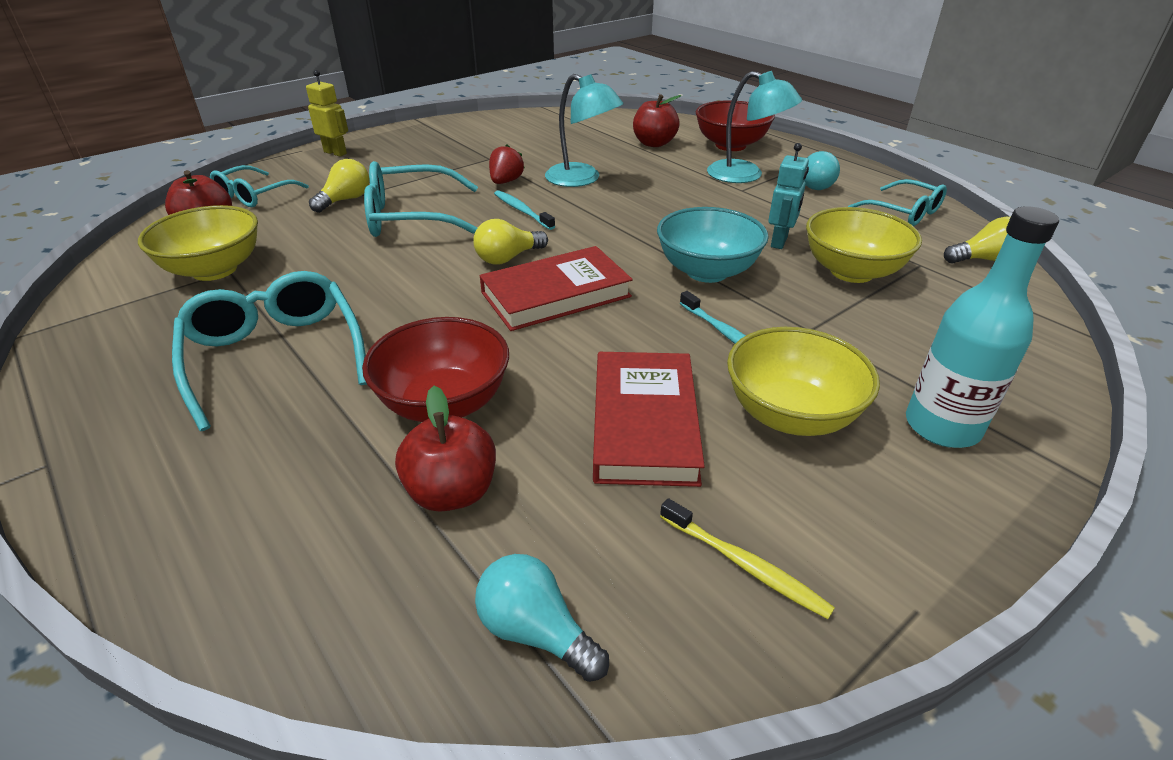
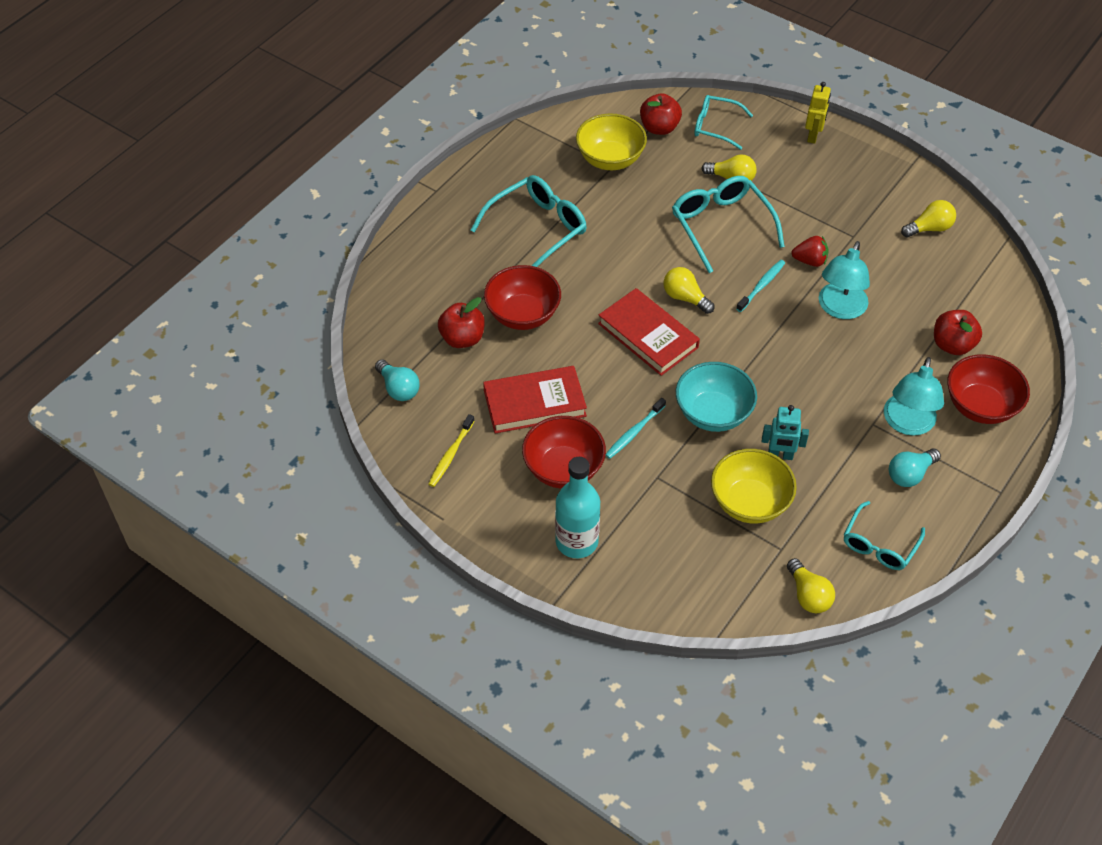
camera: 75 degrees right, 15 degrees up
(507, 129) = (929, 228): none -> yellow light bulb
(536, 631) = (398, 388): turquoise light bulb -> turquoise light bulb turned 120 degrees clockwise
(790, 415) = (563, 469): yellow bowl -> red bowl

